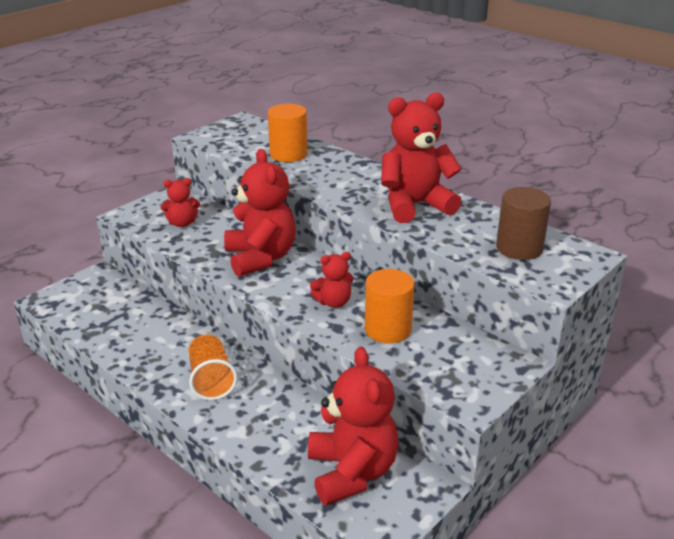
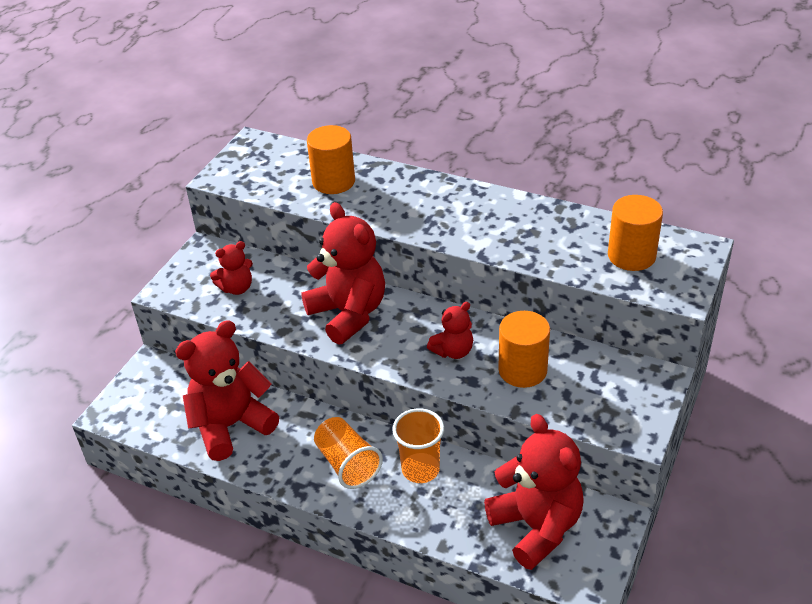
camera: 15 degrees left, 10 degrees up
(271, 400) = (420, 469): none -> orange cup
(415, 205) = (504, 223): red teddy bear -> red teddy bear (231, 426)
(519, 248) = (631, 255): brown cylinder -> orange cylinder

